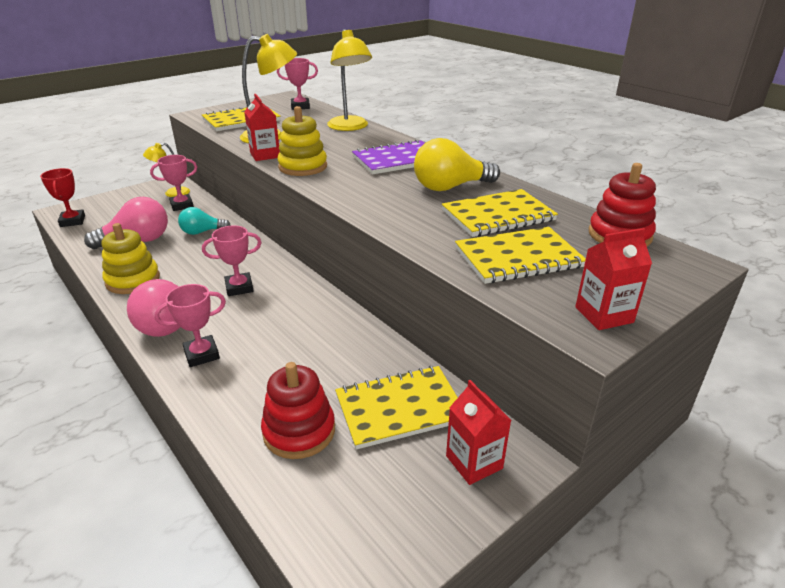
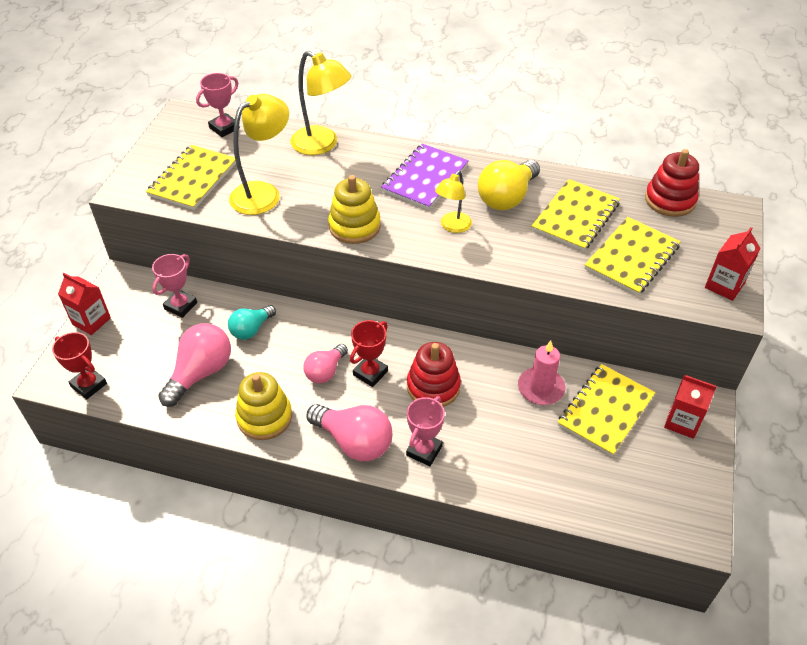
camera: 35 degrees left, 15 degrees up
(172, 193) = (145, 295): yellow lamp -> yellow lamp (452, 226)
(211, 273) = (325, 371): none -> pink light bulb
(239, 287) = (370, 373): pink trophy -> red trophy
(265, 155) = (296, 225): red carton -> red carton (91, 321)
(299, 431) = (564, 466): red stacking toy -> red stacking toy (433, 387)
(360, 360) = (540, 388): none -> pink candle

